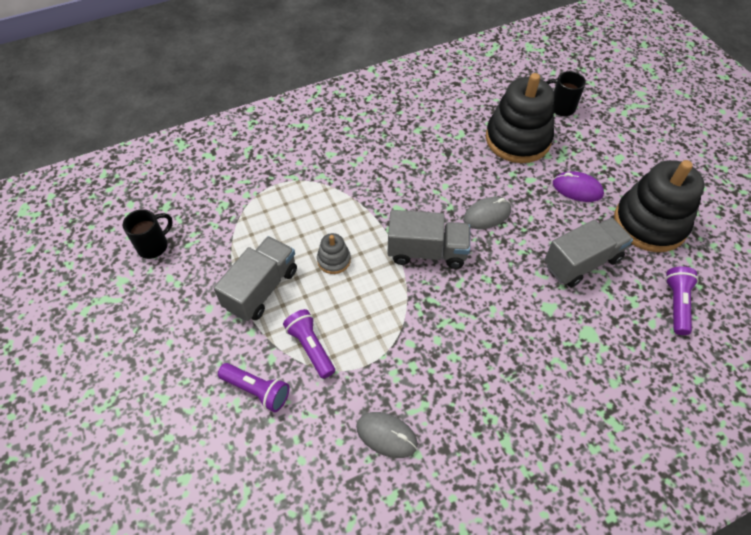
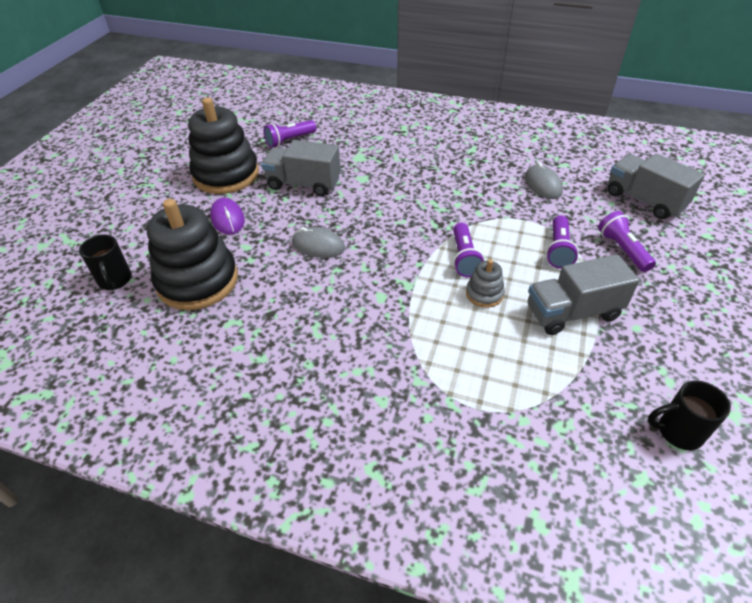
camera: 135 degrees left, 10 degrees down
(376, 282) = (464, 258): none -> purple flashlight
(427, 252) = (399, 252): grey truck -> grey truck (644, 200)

